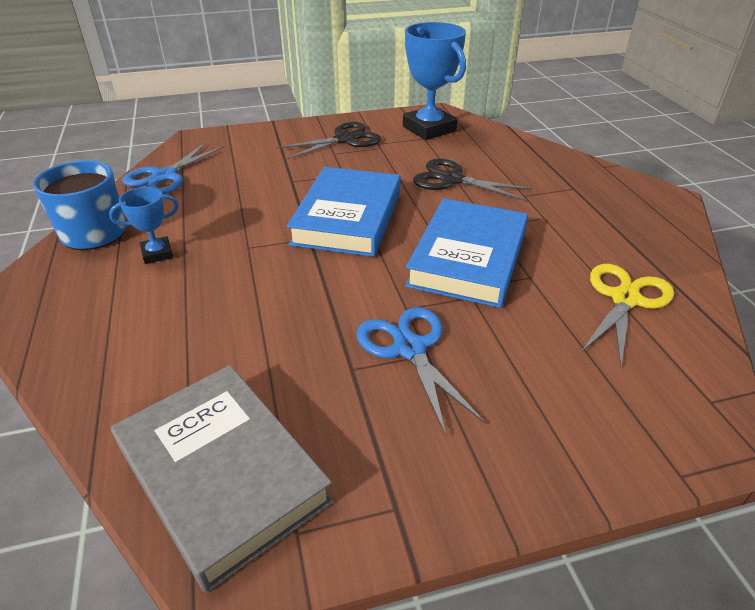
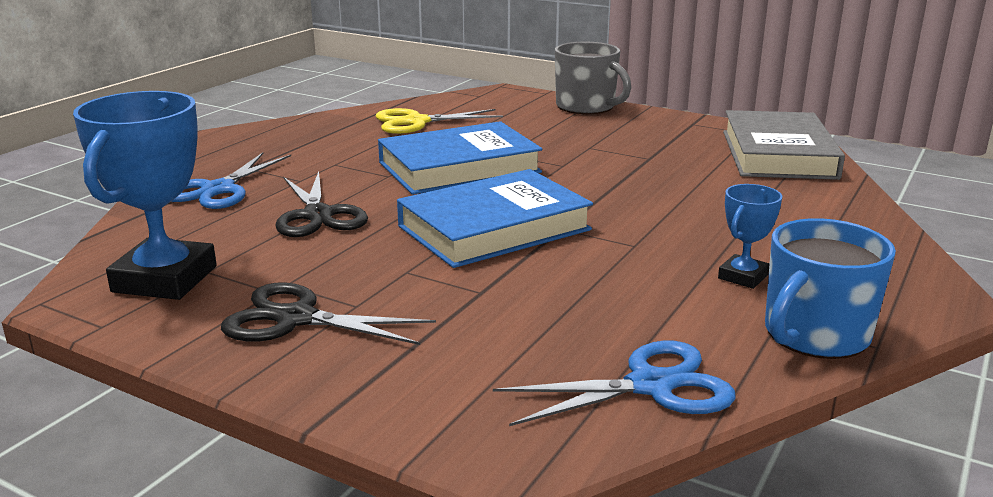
camera: 135 degrees left, 15 degrees down
(157, 253) = (743, 276): blue trophy -> blue trophy turned 75 degrees counterclockwise
(409, 348) = (596, 152): blue scissors -> blue scissors (217, 190)
(570, 462) = (586, 107): none -> grey mug

